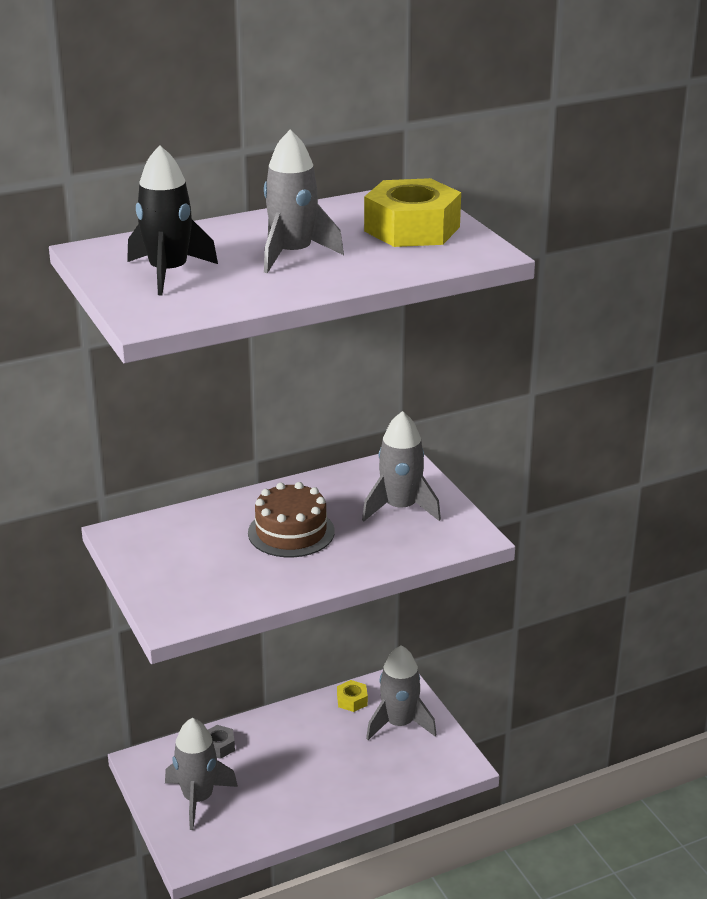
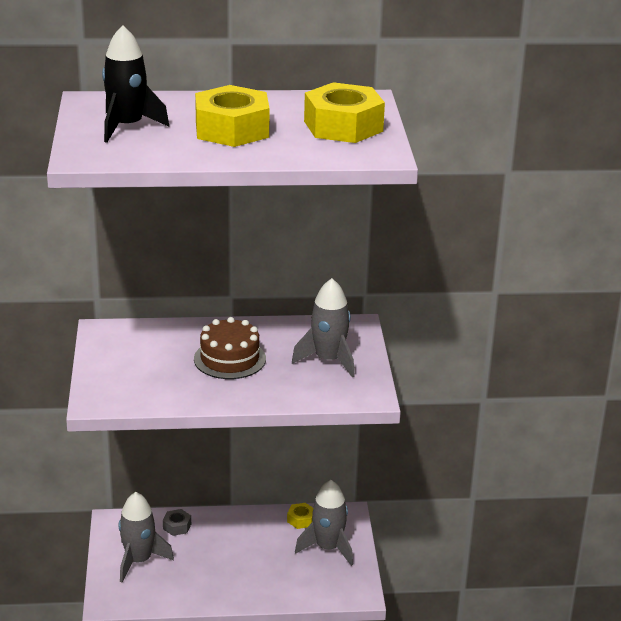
camera: 20 degrees right, 0 degrees up
(293, 254) = (232, 129): grey rocket -> yellow nut

